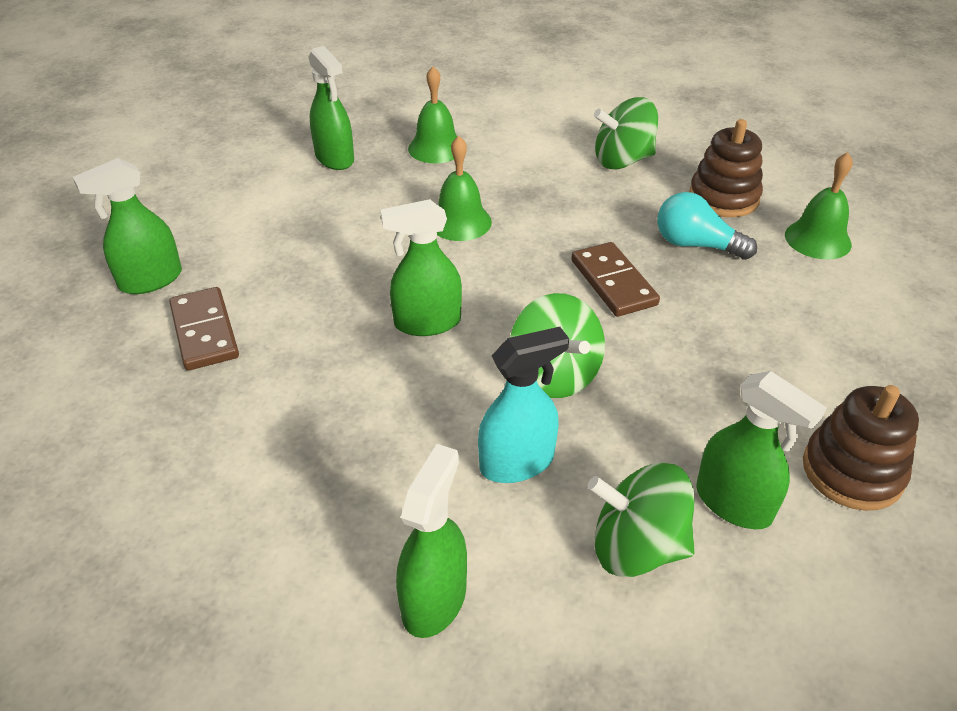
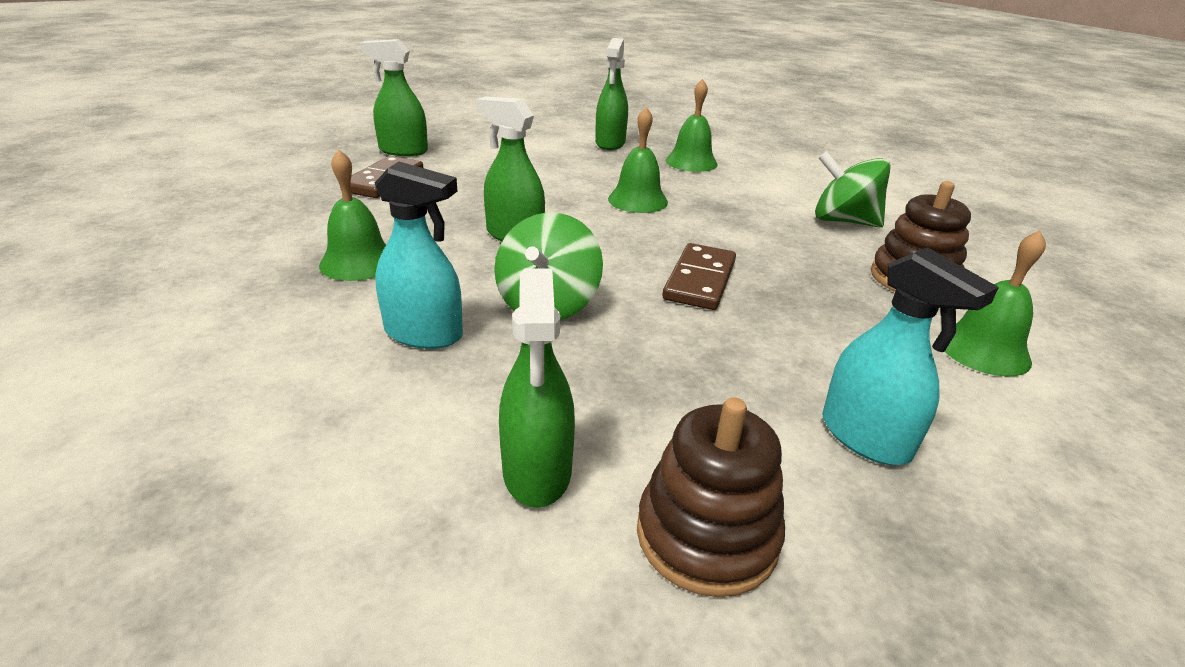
camera: 40 degrees right, 10 degrees down
(352, 436) = (358, 262): none -> green bell
(434, 599) = (228, 367): green spray bottle -> none
(637, 547) = (403, 439): green spinning top -> none
(696, 245) = (826, 294): turquoise light bulb -> none
(839, 350) = (865, 437): none -> turquoise spray bottle

